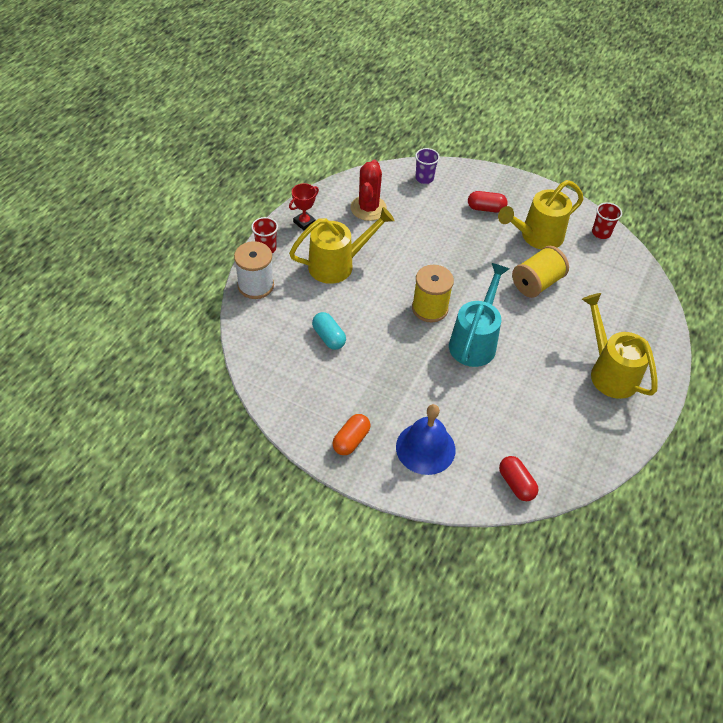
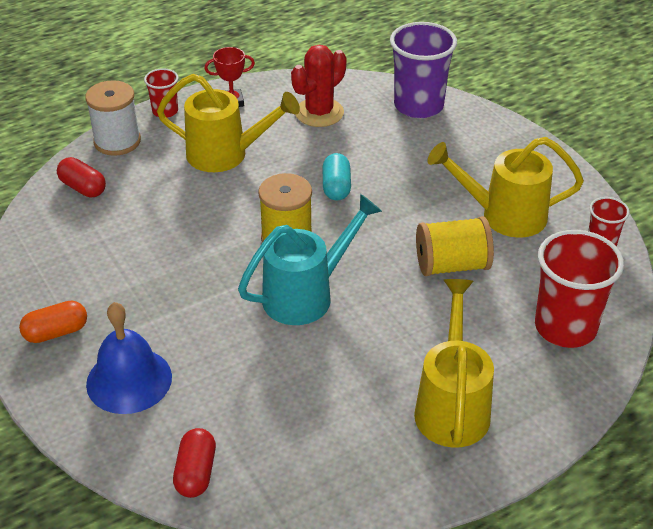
camera: 35 degrees right, 10 degrees down
(328, 337) = (141, 220): turquoise capsule -> turquoise capsule (336, 187)
(424, 178) = (418, 106): purple cup -> purple cup, size x1.93
(486, 208) = (466, 162): red capsule -> red capsule (83, 188)
(625, 295) = (565, 327): none -> red cup

